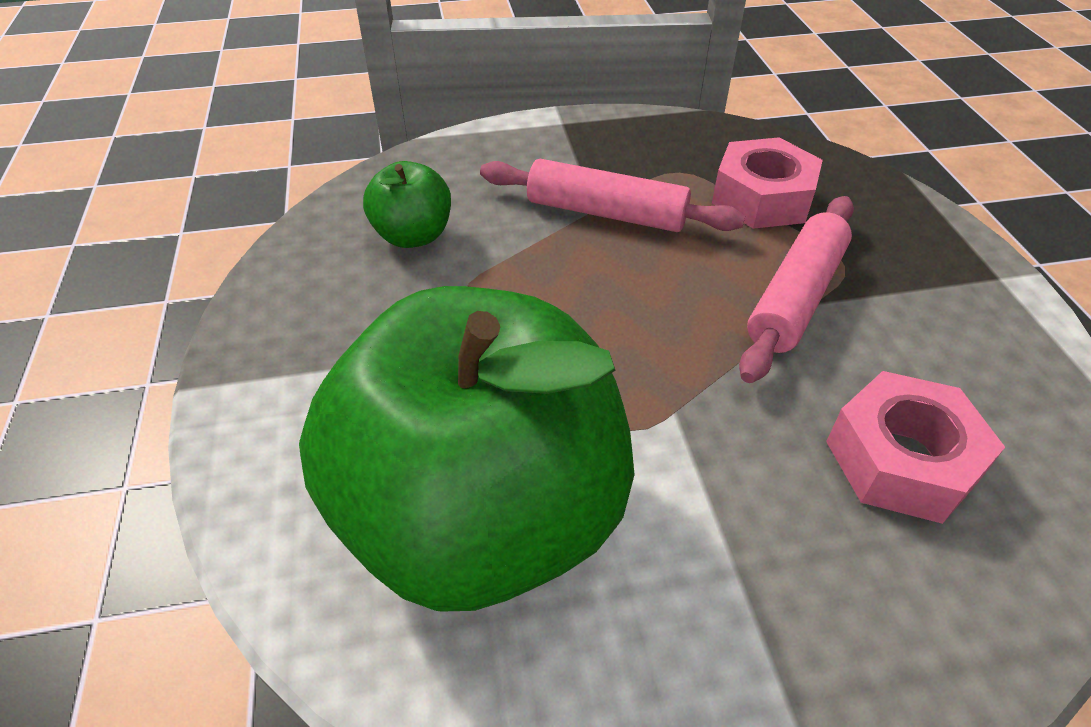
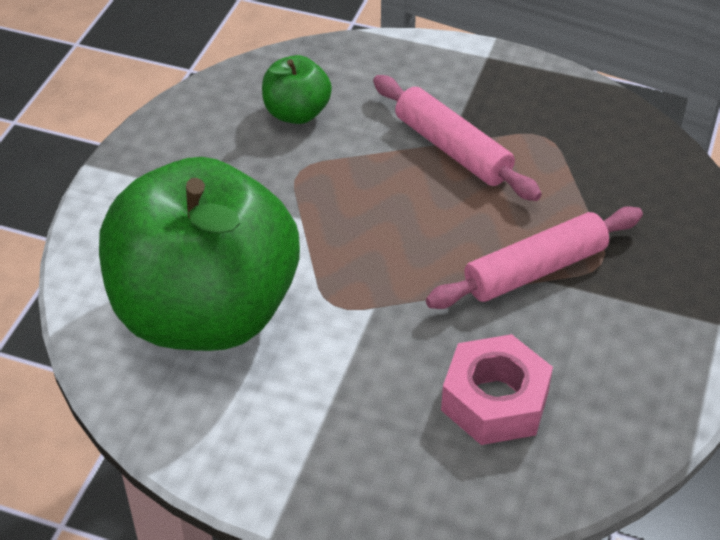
camera: 30 degrees right, 0 degrees up
(762, 198) = (591, 184): pink nut -> none

